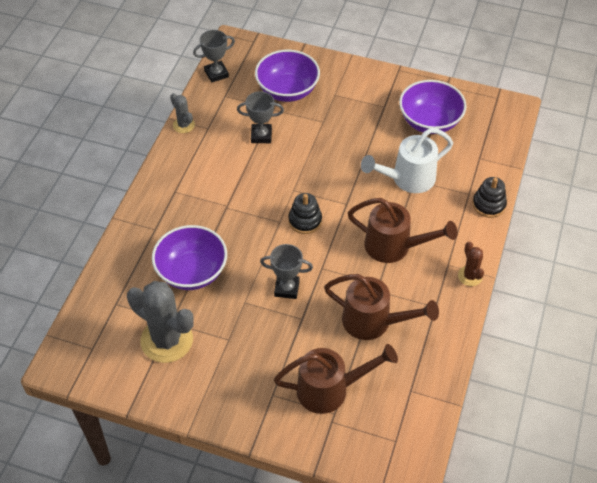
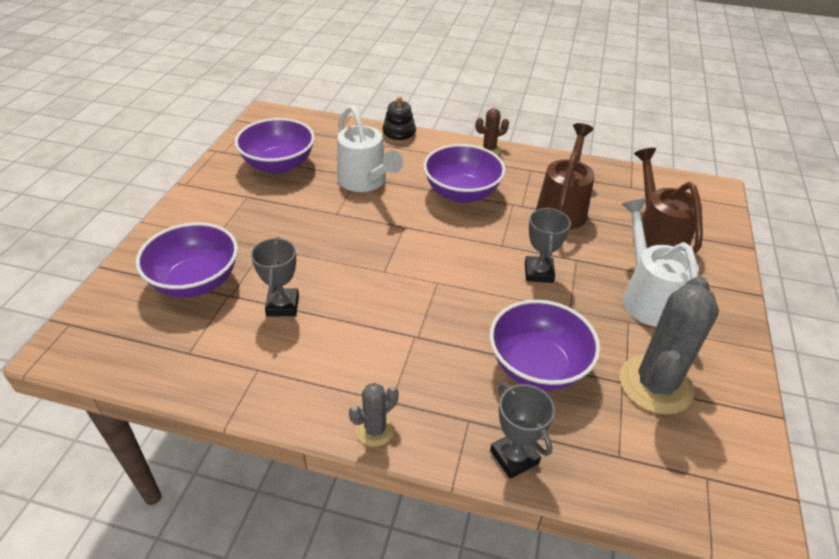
camera: 95 degrees left, 10 degrees down
(183, 125) = (246, 402): grey cactus -> grey cactus (375, 430)
(216, 74) = (132, 367): grey trophy -> grey trophy (514, 457)
(253, 360) = (647, 297): none -> white watering can
(305, 221) = (433, 259): black stacking toy -> none
(394, 247) = (461, 193): brown watering can -> purple bowl

